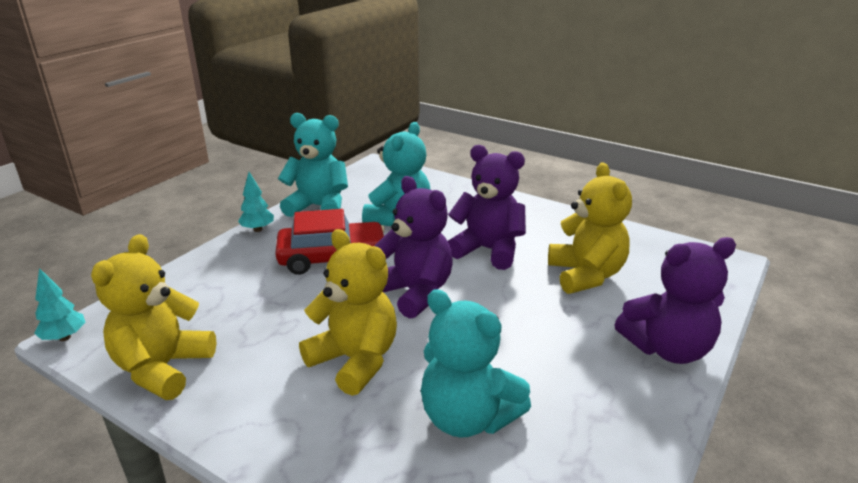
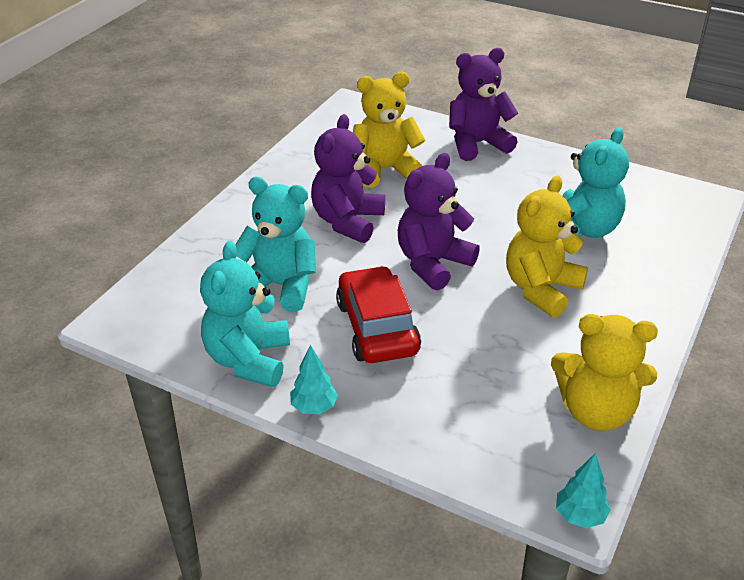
camera: 95 degrees left, 10 degrees up
(667, 349) = (477, 144): purple teddy bear -> purple teddy bear turned 90 degrees counterclockwise

